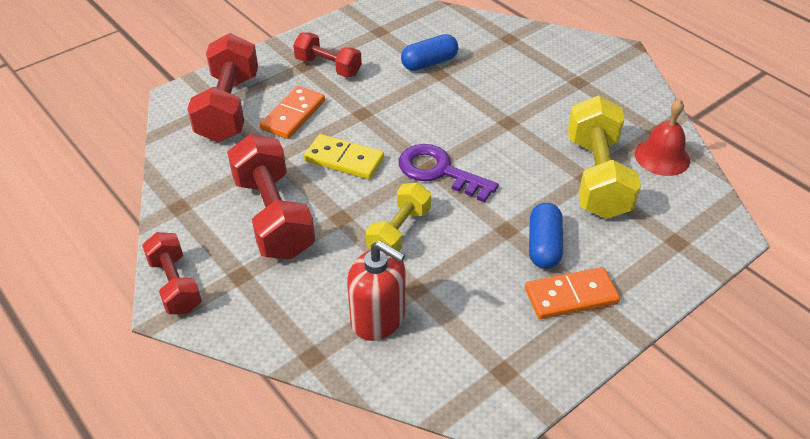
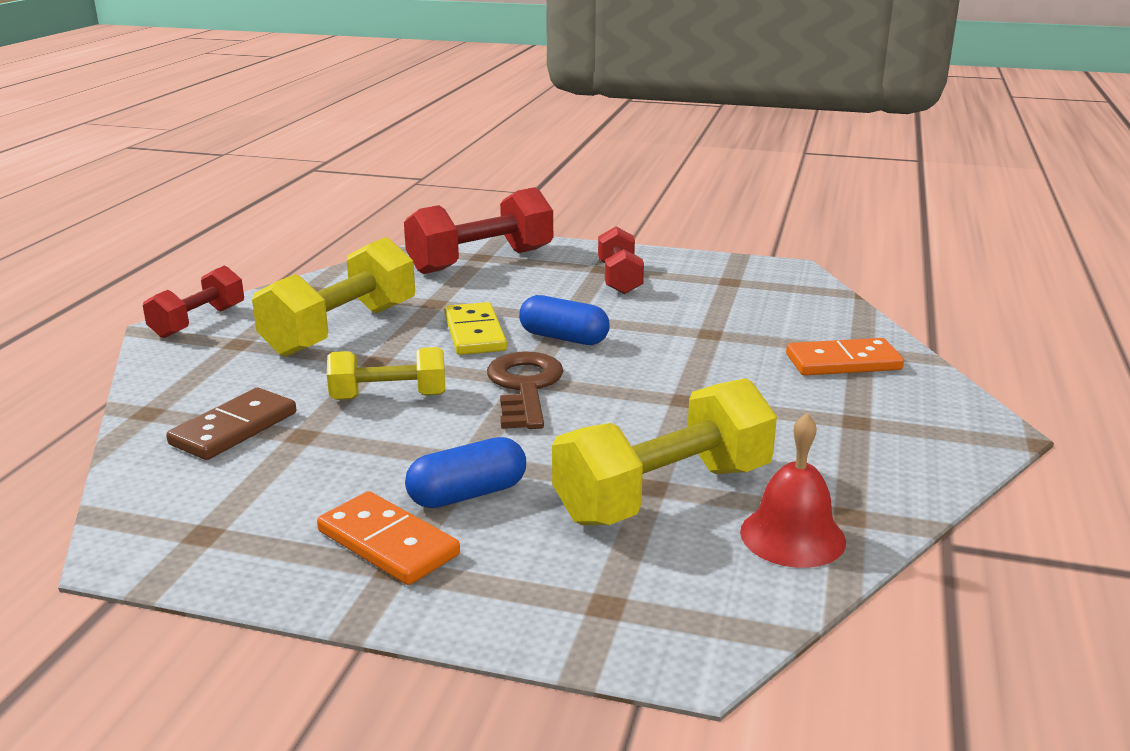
camera: 55 degrees right, 20 degrees down
(273, 216) = (341, 330): red dumbbell -> yellow dumbbell
(293, 115) = (512, 289): orange domino -> orange domino (843, 362)
(378, 318) = (234, 428): red soap dispenser -> brown domino
(429, 63) = (720, 322): blue capsule -> blue capsule (564, 338)
(439, 171) = (524, 387): purple key -> brown key

